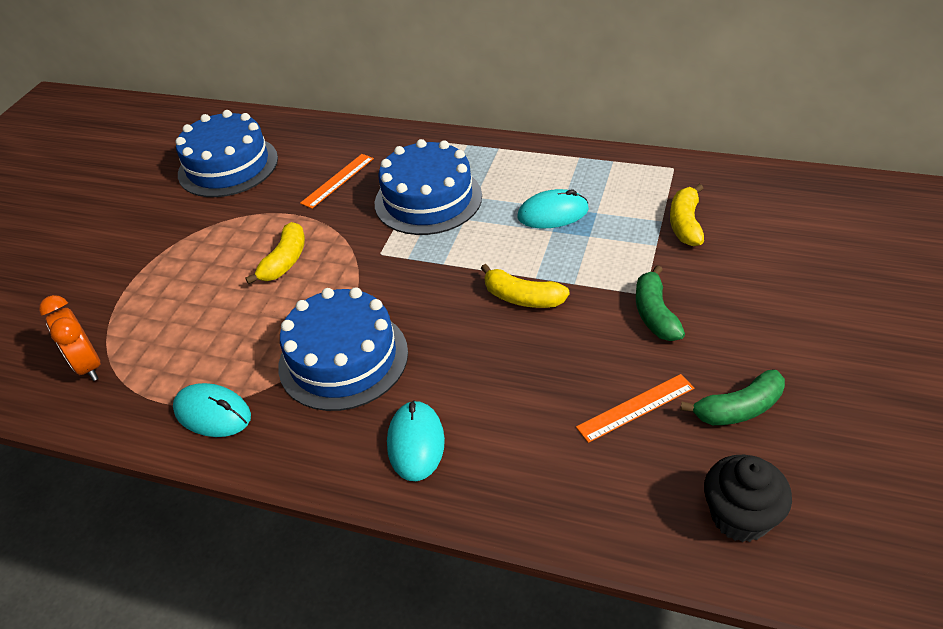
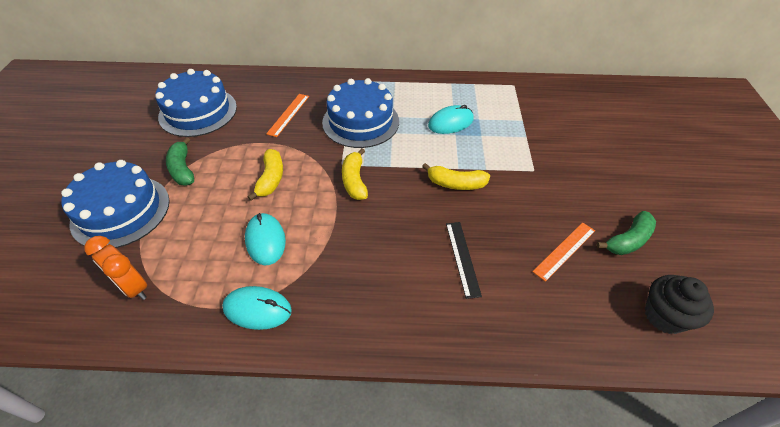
camera: 20 degrees left, 5 degrees up
(343, 359) = (345, 248): blue cake -> blue cake (121, 211)
(416, 443) = (426, 304): turquoise mouse -> turquoise mouse (265, 240)
(488, 395) = (462, 258): none -> black ruler
(655, 314) = (547, 183): green banana -> green banana (183, 169)
(685, 224) = (538, 120): yellow banana -> yellow banana (354, 181)

